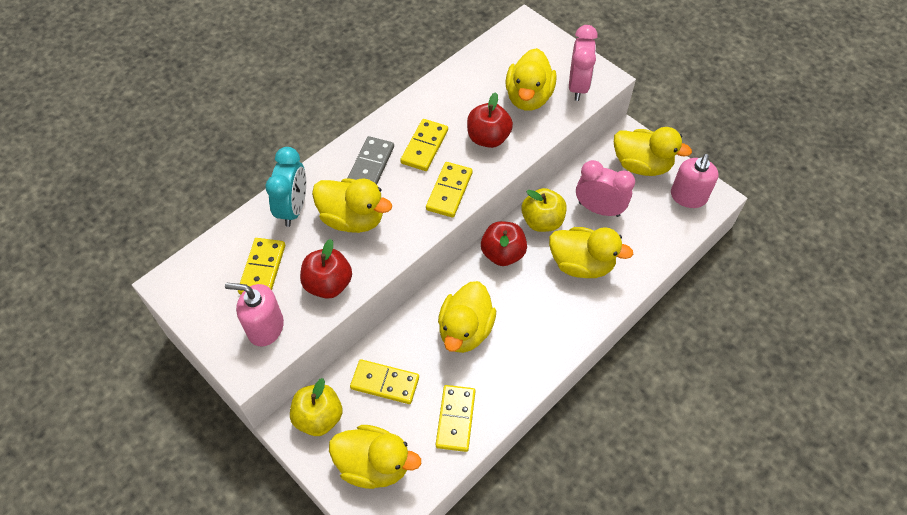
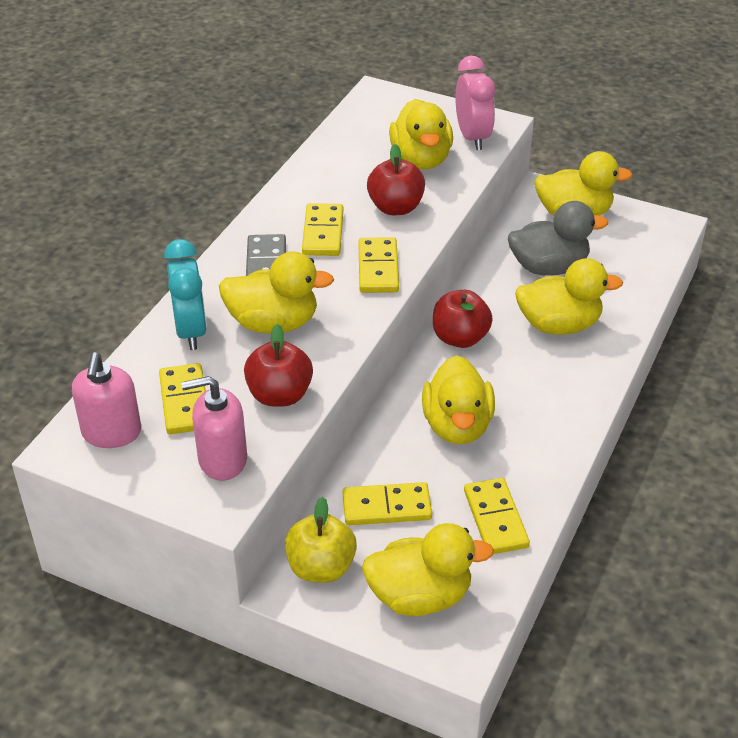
camera: 20 degrees left, 15 degrees down
(542, 221) = (489, 295): yellow apple -> none
(599, 209) = (549, 267): pink clock -> grey duck
(688, 197) = (643, 231): pink soap dispenser -> pink soap dispenser (111, 433)

